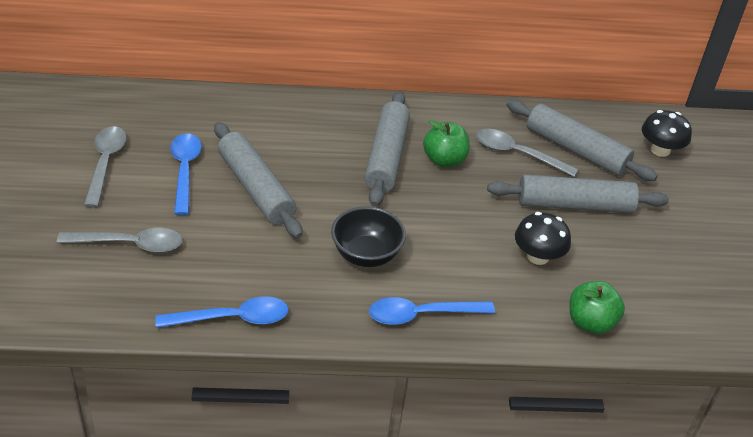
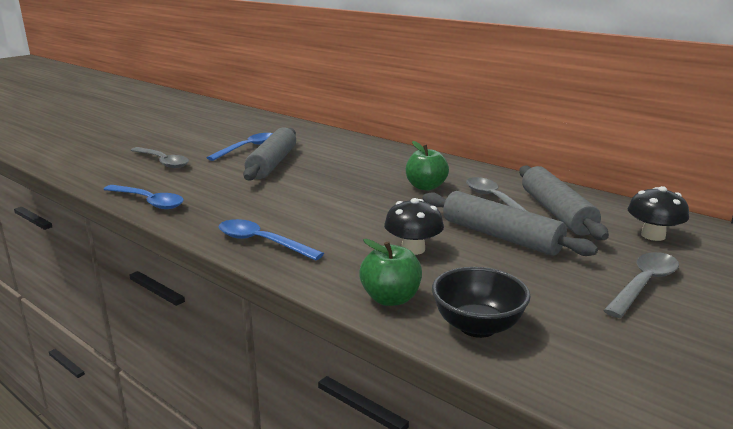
camera: 45 degrees right, 20 degrees down
(105, 163) = (214, 136): grey spoon -> grey spoon (643, 284)
(366, 255) = (282, 206): black bowl -> black bowl (477, 326)
(386, 157) = (384, 174): grey rolling pin -> none

